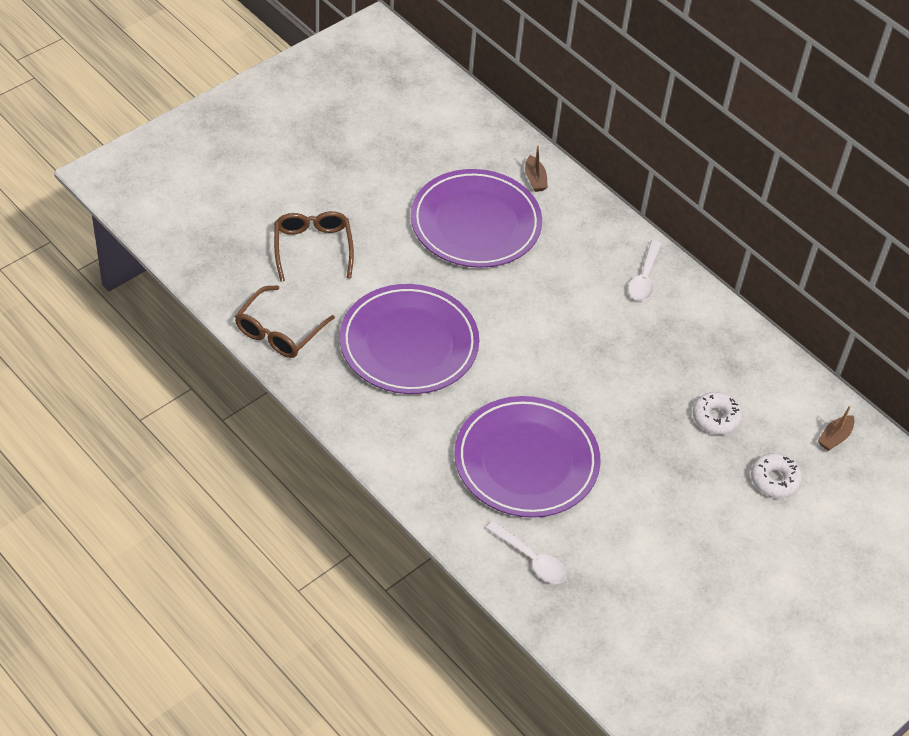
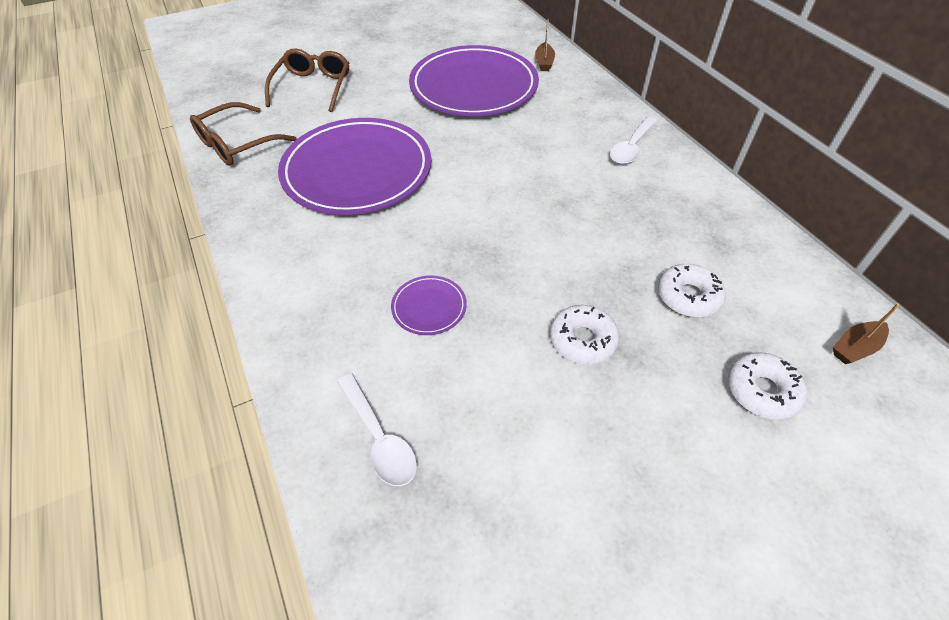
camera: 20 degrees right, 0 degrees up
(526, 461) = (429, 307): purple plate -> purple plate, size x0.41
(647, 466) = (582, 340): none -> white donut

